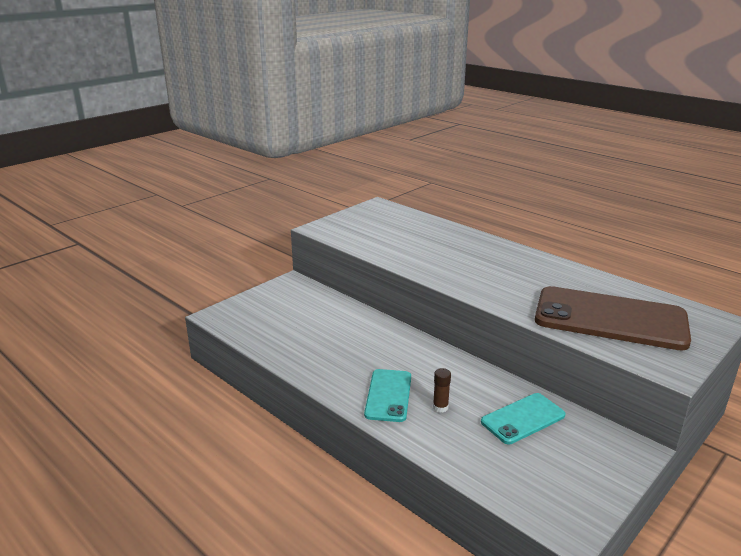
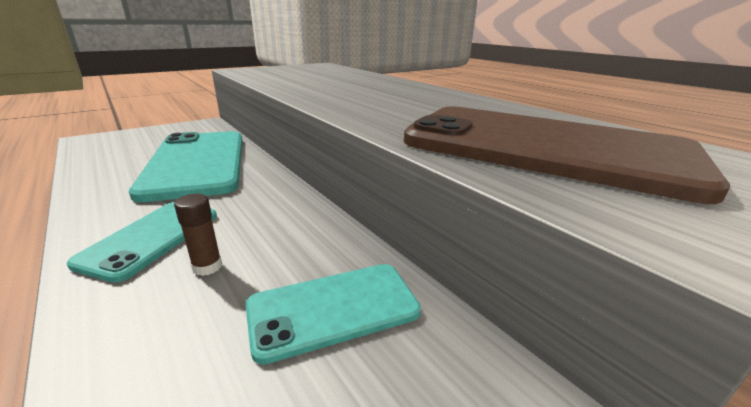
camera: 10 degrees right, 0 degrees up
(344, 332) = (197, 163): none -> turquoise phone

